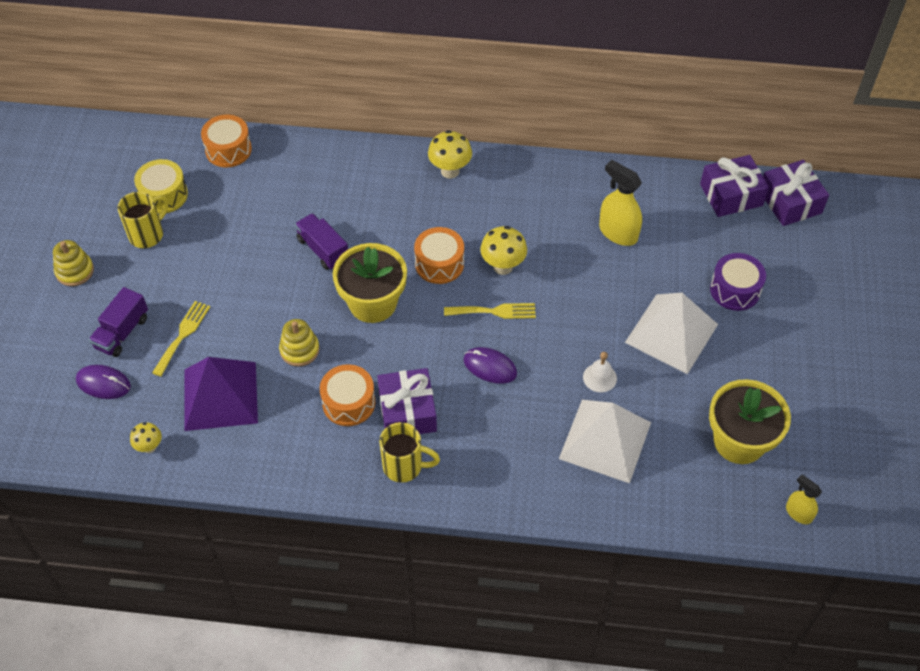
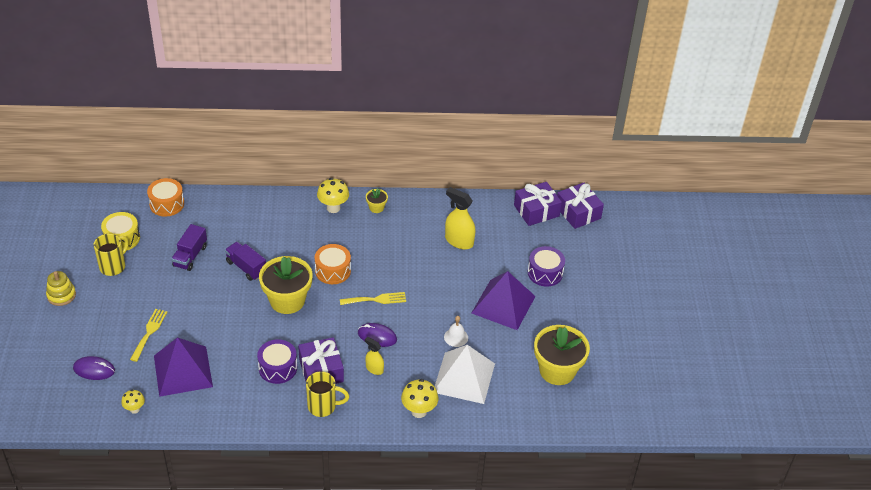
camera: 10 degrees left, 10 degrees down
(122, 332) = (103, 334): purple truck -> purple truck (190, 256)
(299, 350) = (237, 336): yellow stacking toy -> none
(348, 403) = (278, 368): orange drum -> purple drum
(503, 266) = (379, 269): yellow mushroom -> yellow mushroom (419, 411)
(509, 175) = (376, 208): none -> yellow flower pot
(671, 333) = (503, 304): white pyramid -> purple pyramid
(798, 513) = (602, 413): yellow spray bottle -> yellow spray bottle (374, 369)

